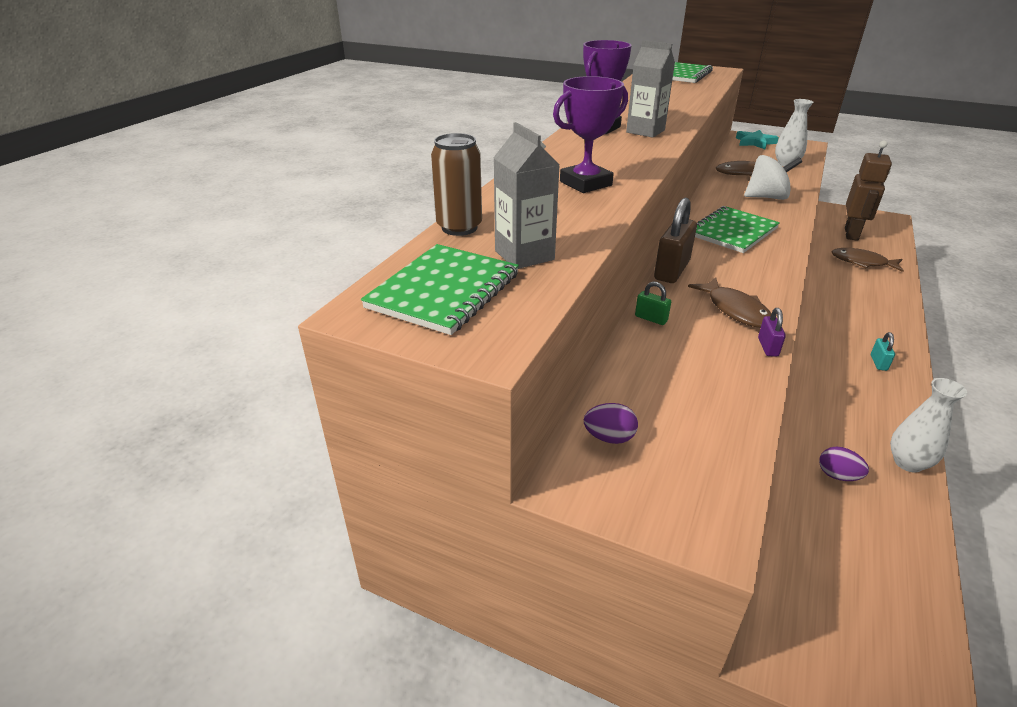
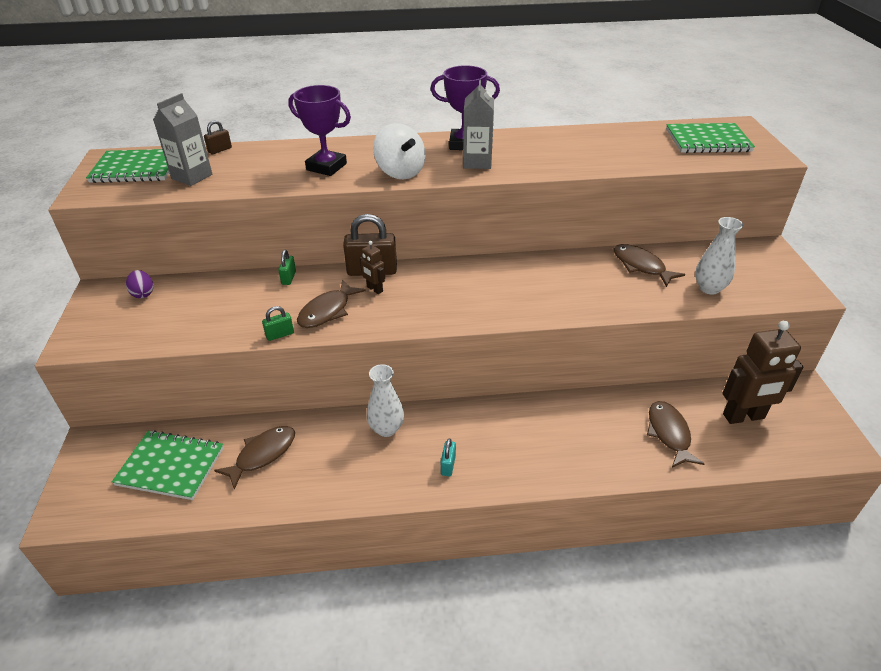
camera: 60 degrees right, 5 degrees up
(459, 227) = (220, 150): brown can -> brown padlock
(708, 277) = (374, 289): none -> brown robot
(732, 232) = (477, 285): green notebook -> green notebook (171, 466)
(755, 142) = (757, 257): turquoise star -> none
(767, 197) = (586, 291): white spinning top -> white spinning top (400, 172)
(768, 347) = (280, 334): purple padlock -> green padlock
(837, 476) = (262, 454): purple egg -> brown fish
(878, 363) = (448, 465): turquoise padlock -> turquoise padlock turned 60 degrees counterclockwise
(908, 463) = (300, 495): white vase -> white vase (386, 429)

